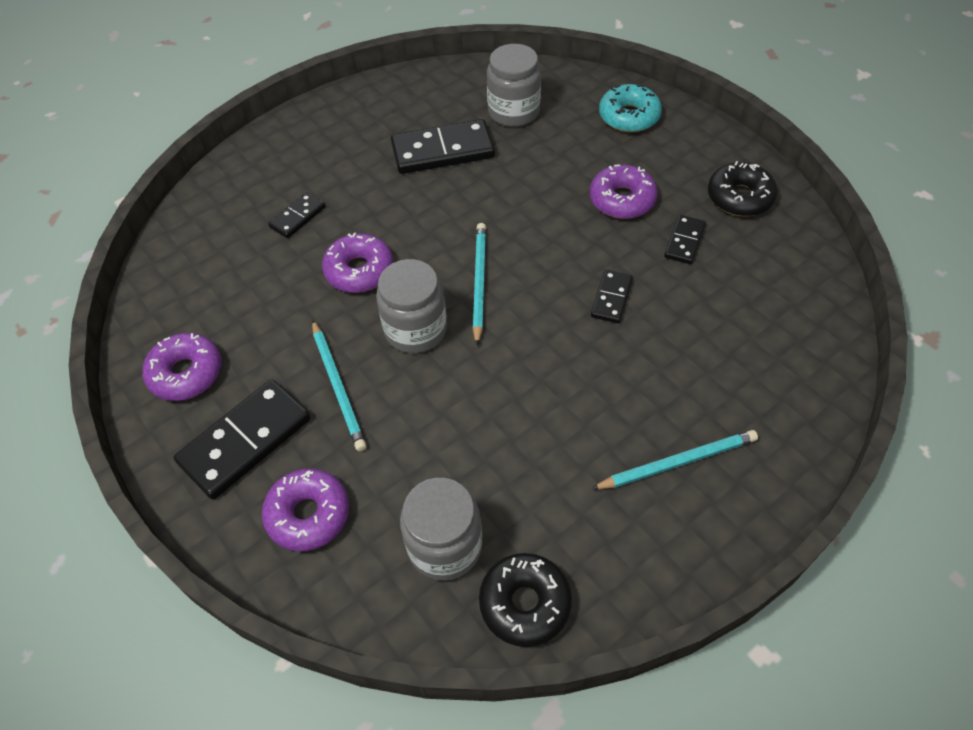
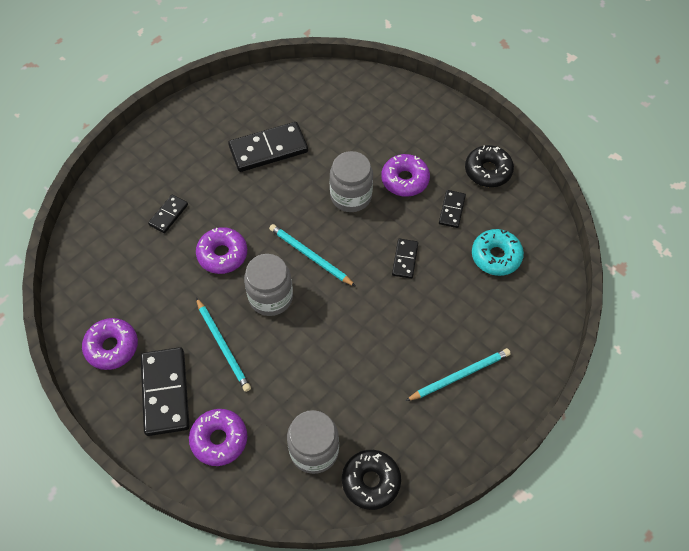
camera: 10 degrees left, 5 degrees up
(245, 441) = (165, 392): black domino -> black domino turned 45 degrees counterclockwise
(479, 283) = (310, 256): turquoise pencil -> turquoise pencil turned 45 degrees counterclockwise
(513, 112) = (317, 111): grey jar -> grey jar (351, 196)
(629, 116) = (403, 109): turquoise donut -> turquoise donut (496, 256)

